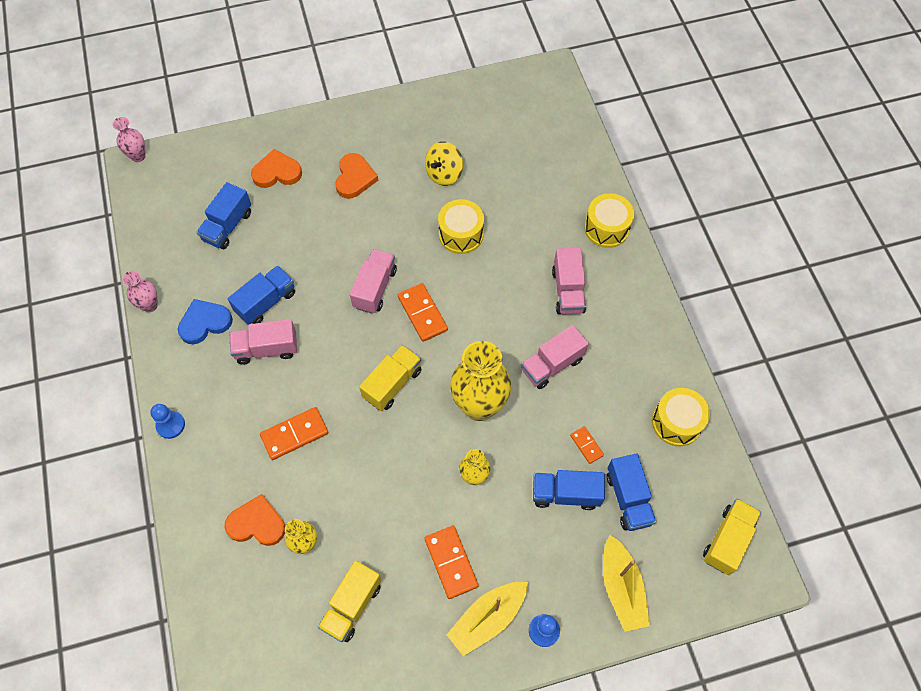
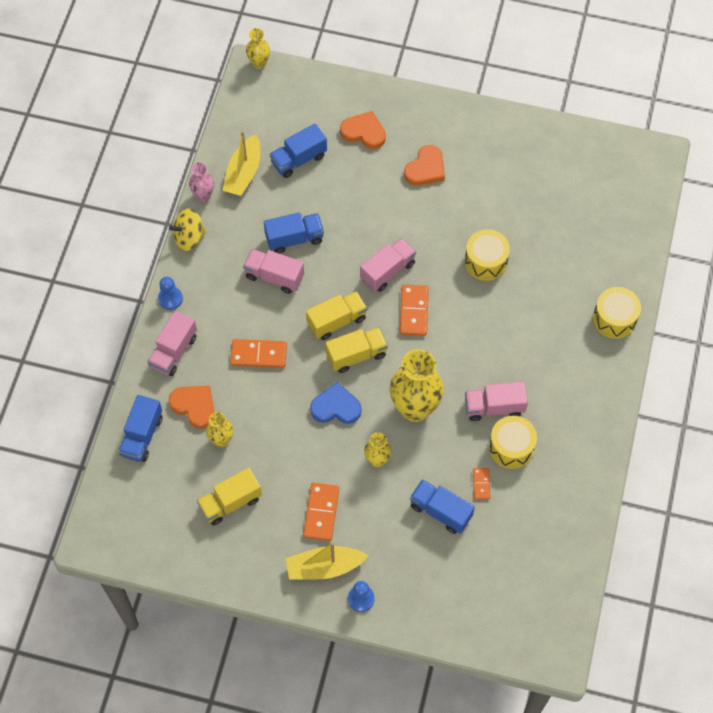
camera: 30 degrees right, 0 degrees up
(138, 156) = (259, 63): pink vase -> yellow vase
(205, 323) = (238, 231): blue heart -> blue heart (336, 407)
(444, 174) = (503, 202): yellow spinning top -> yellow spinning top (189, 238)
(567, 291) = (546, 354): pink truck -> pink truck (173, 351)
(621, 588) = (439, 602): yellow boat -> yellow boat (243, 173)
(628, 498) = (488, 541): blue truck -> blue truck (142, 436)
(676, 422) = (566, 506): yellow drum -> yellow drum (511, 447)
(727, 540) = (546, 615): yellow truck -> yellow truck (336, 321)

